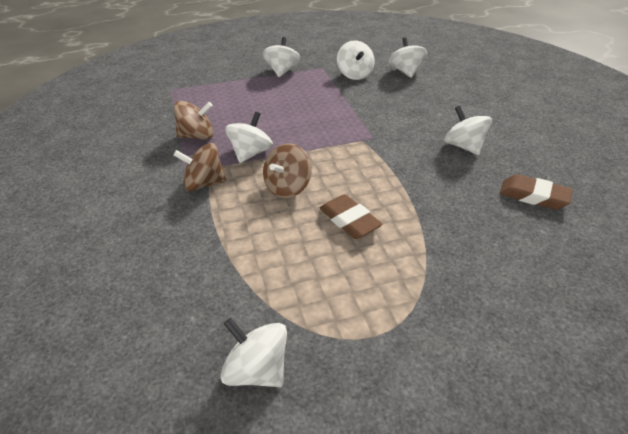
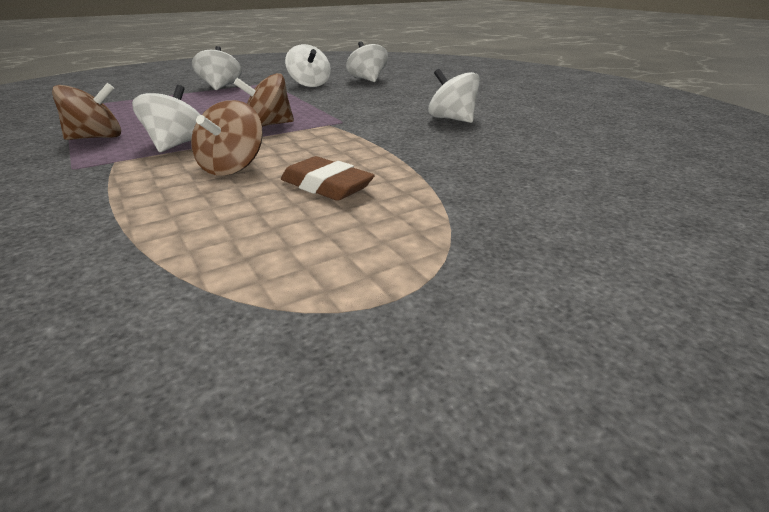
camera: 15 degrees left, 10 degrees down
(204, 183) = (101, 175): brown spinning top -> brown spinning top (268, 125)
(257, 369) = (180, 383): white spinning top -> none
(533, 196) = (549, 145): brown eraser -> none

